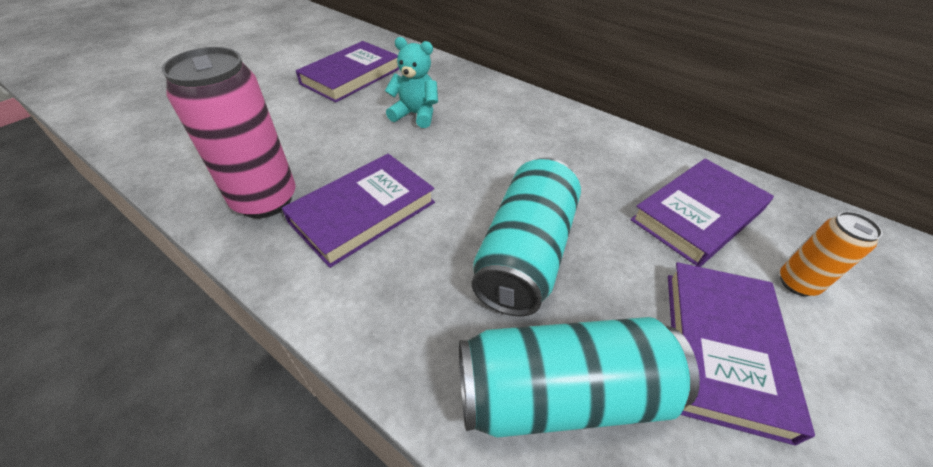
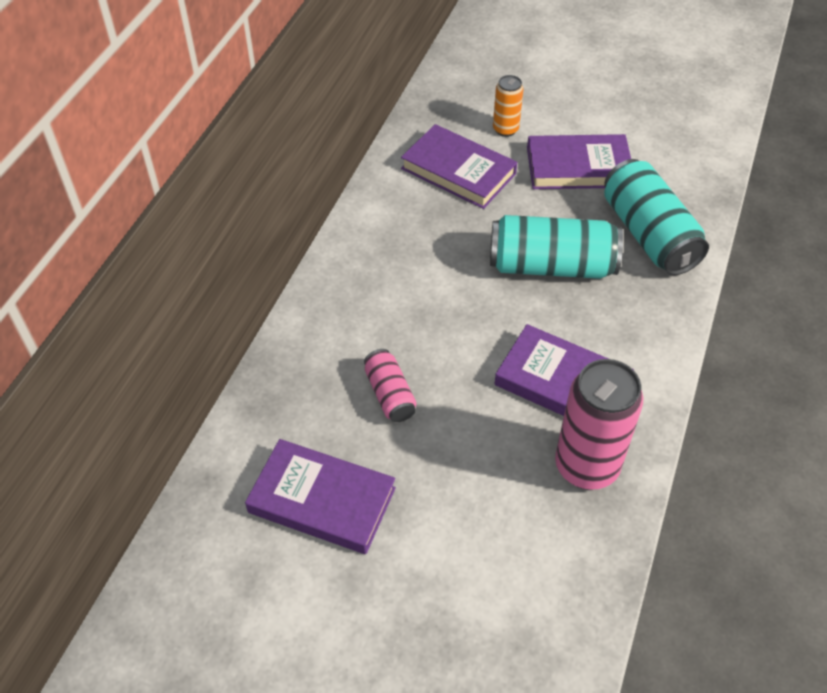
camera: 105 degrees left, 5 degrees up
(415, 115) = (390, 394): turquoise teddy bear -> pink can

